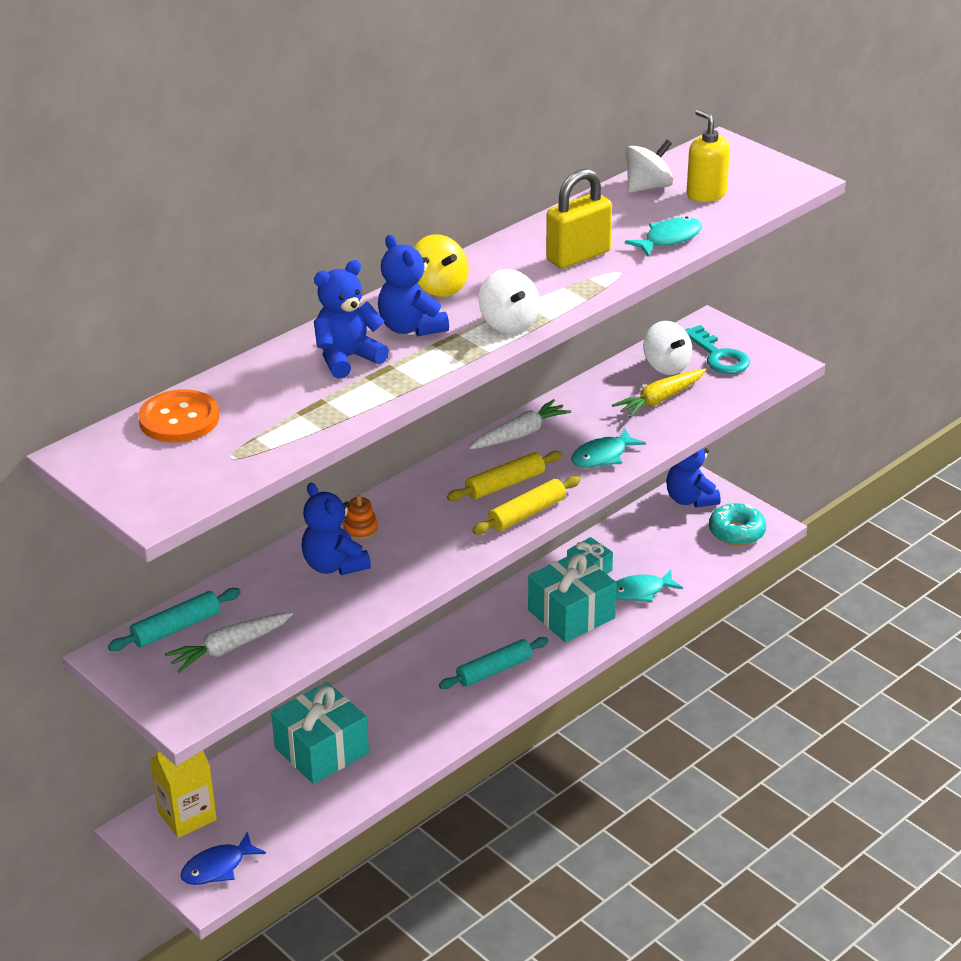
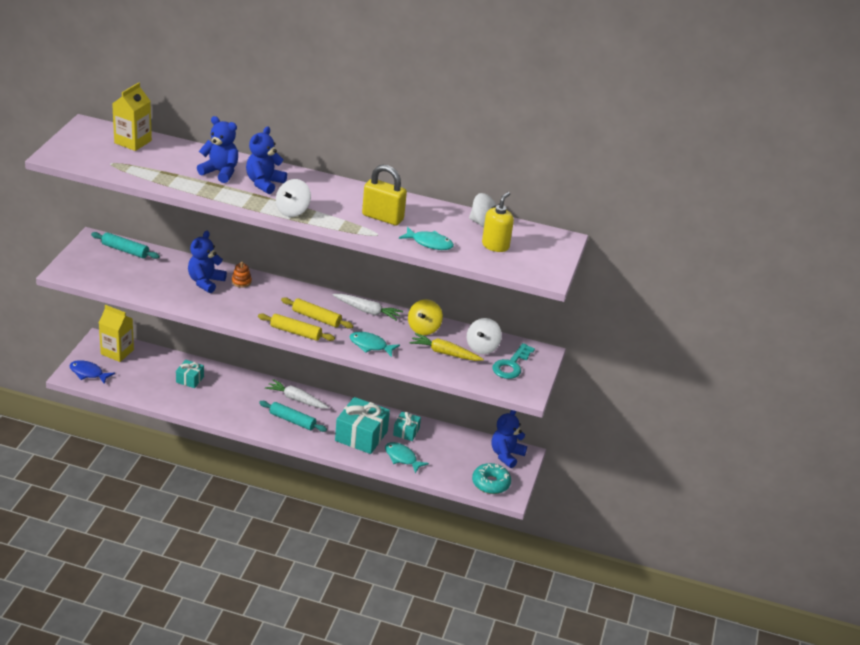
camera: 55 degrees right, 0 degrees up
(179, 419) = (133, 142): orange button -> yellow carton
(229, 648) = (120, 270): white carrot -> white carrot (296, 399)
(321, 750) = (190, 379): turquoise gift -> turquoise gift, size x0.53
(439, 287) = (312, 182): yellow spinning top -> yellow spinning top (424, 328)

